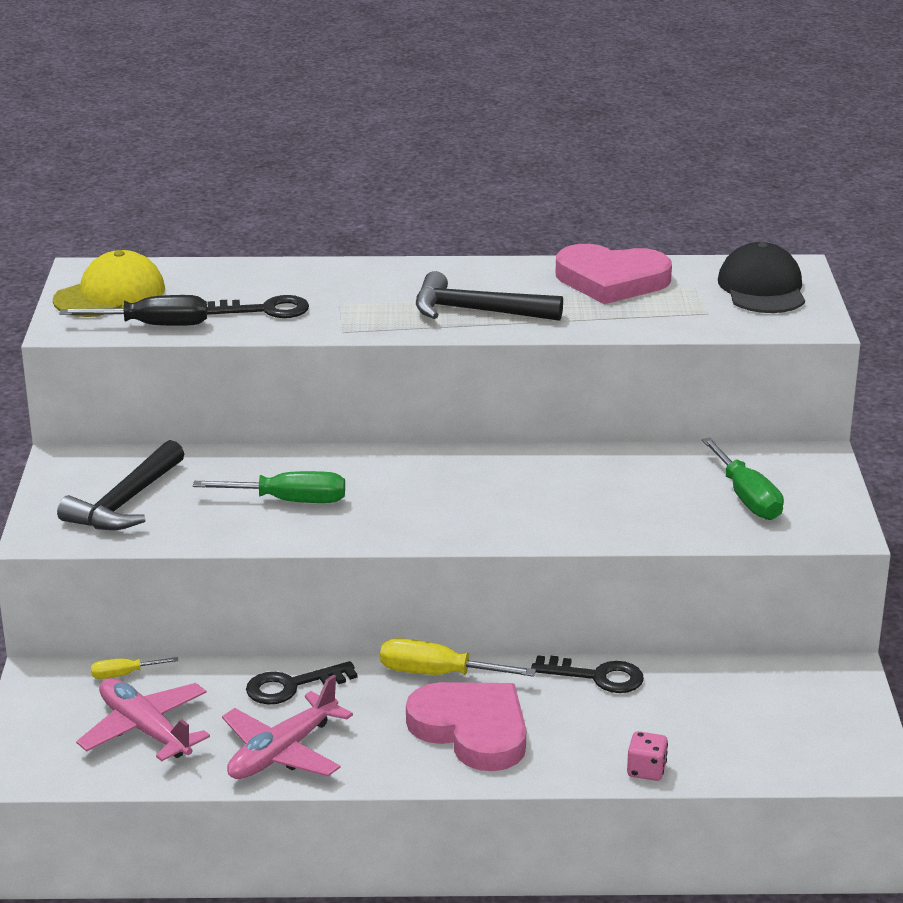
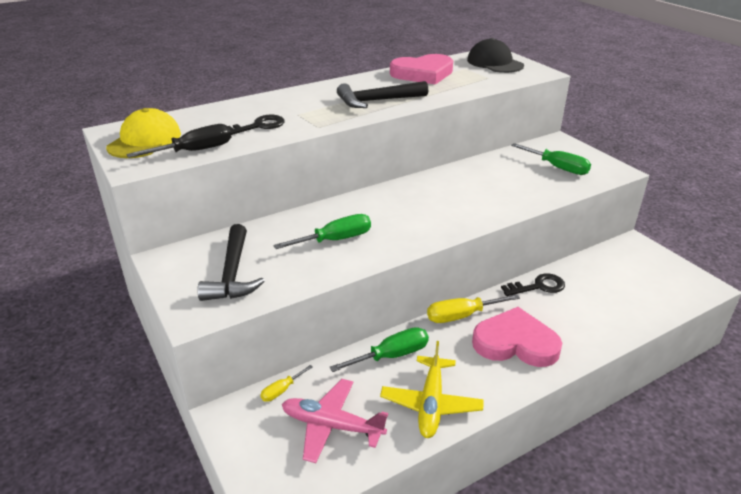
camera: 30 degrees left, 5 degrees up
(282, 752) = (431, 404): pink plane -> yellow plane
(292, 686) = (392, 356): black key -> green screwdriver
(646, 770) = (621, 330): pink dice -> none

